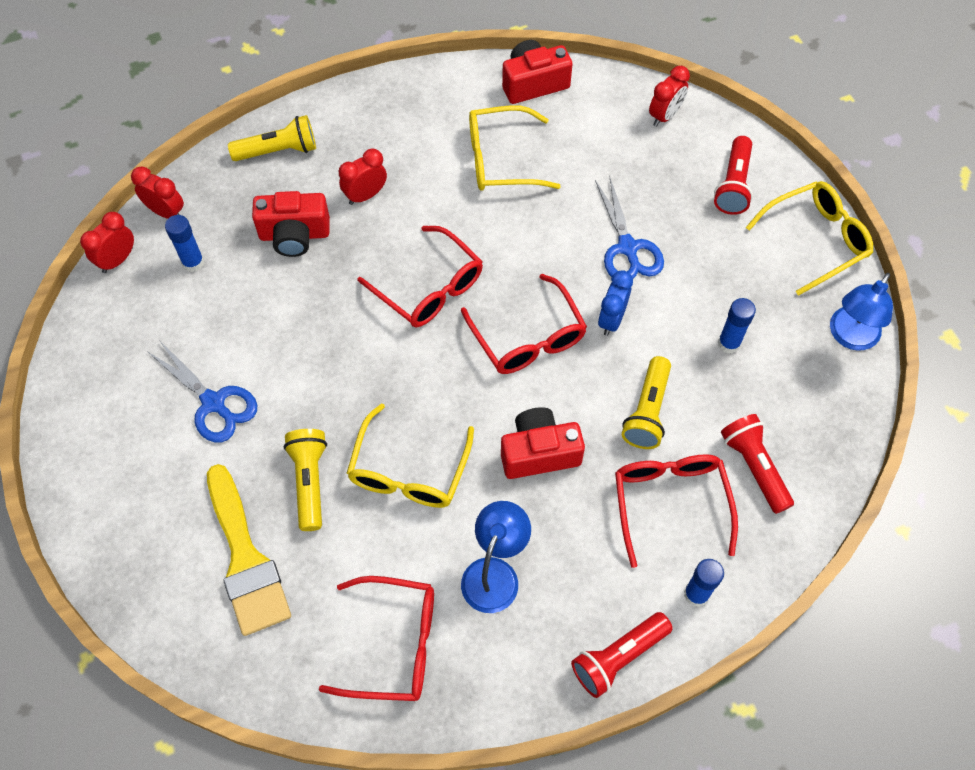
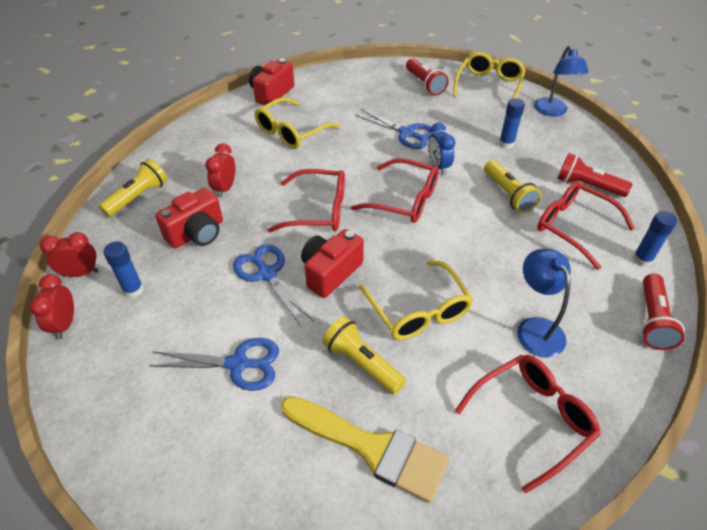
camera: 40 degrees left, 15 degrees down
(315, 328) = (267, 274): none -> blue scissors
(539, 452) = (480, 249): red camera -> red camera (330, 272)
(665, 115) = (357, 75): red clock -> none

